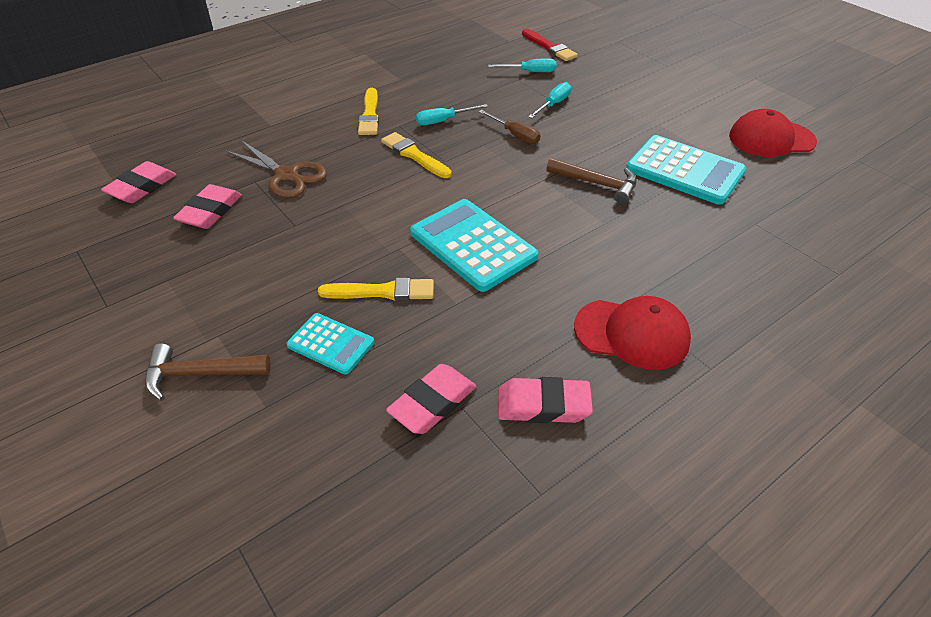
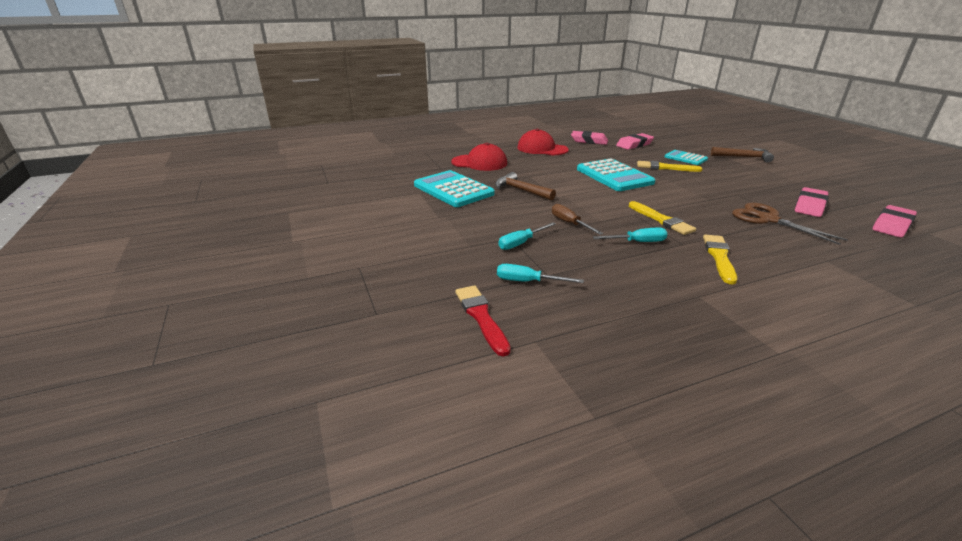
camera: 165 degrees left, 15 degrees down
(771, 139) = (365, 198): red cap -> red cap (479, 163)

